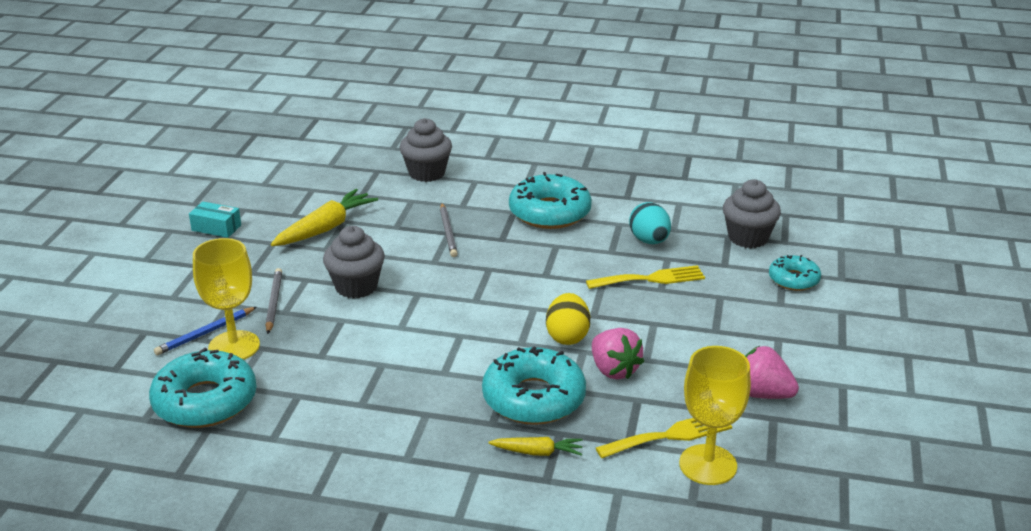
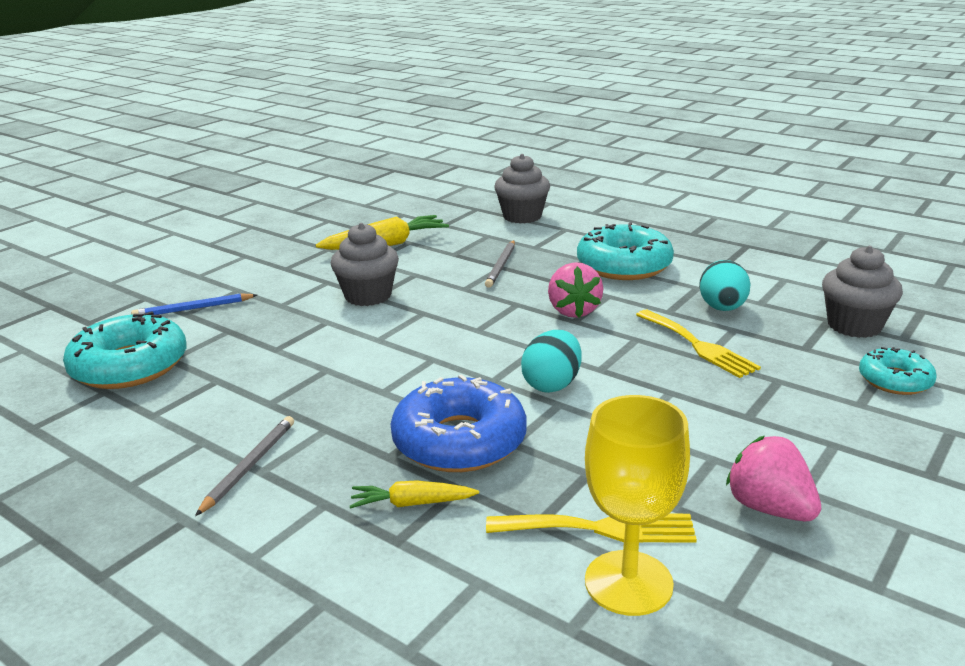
camera: 25 degrees right, 5 degrees down
(216, 228) = (291, 230): turquoise box -> none
(234, 346) = (206, 324): yellow goblet -> none
(273, 303) = (279, 295): grey pencil -> grey pencil (249, 466)
(534, 398) = (459, 441): turquoise donut -> blue donut
(537, 452) = (412, 503): yellow carrot -> yellow carrot turned 150 degrees clockwise
(567, 336) = (552, 384): yellow egg -> turquoise egg
(614, 370) = (581, 432): pink strawberry -> pink strawberry (573, 311)
(651, 279) = (698, 345): yellow fork -> yellow fork turned 45 degrees clockwise

